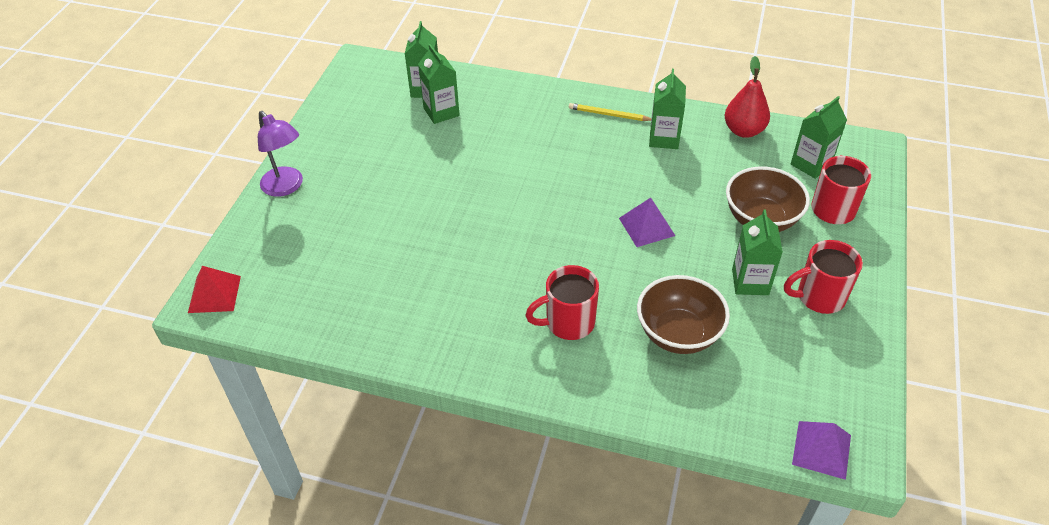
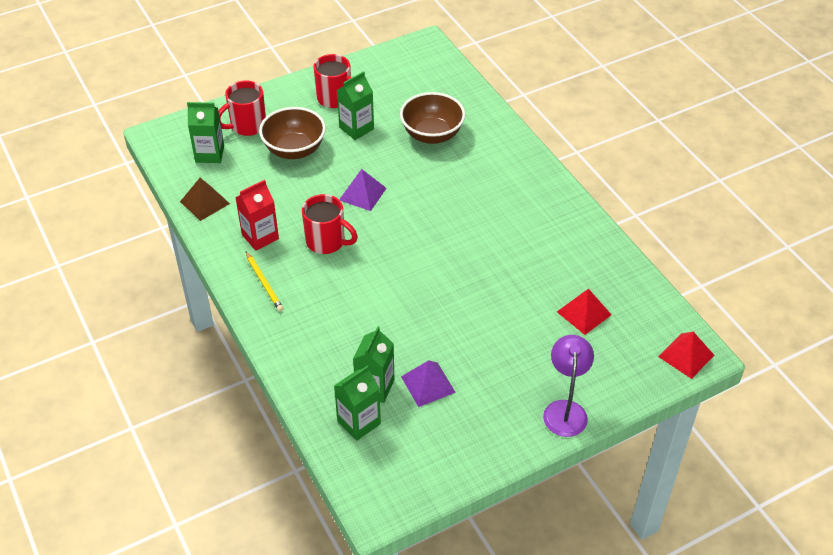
camera: 135 degrees left, 0 degrees up
(338, 266) = (584, 313): none -> red pyramid
(568, 323) = (482, 180): red mug -> red mug (327, 242)
(664, 138) = (260, 237): green carton -> red carton
(743, 130) = (205, 202): red pear -> brown pyramid
(821, 449) = (440, 56): purple pyramid -> purple pyramid (428, 384)

